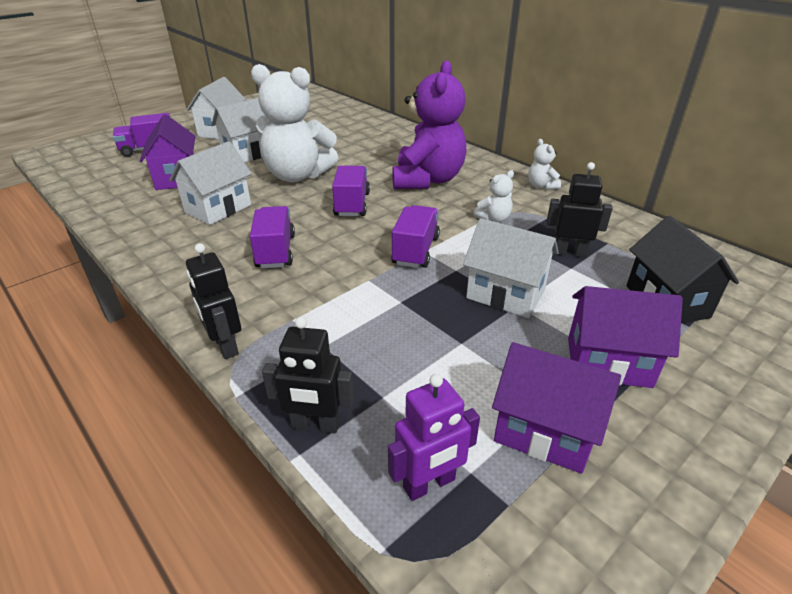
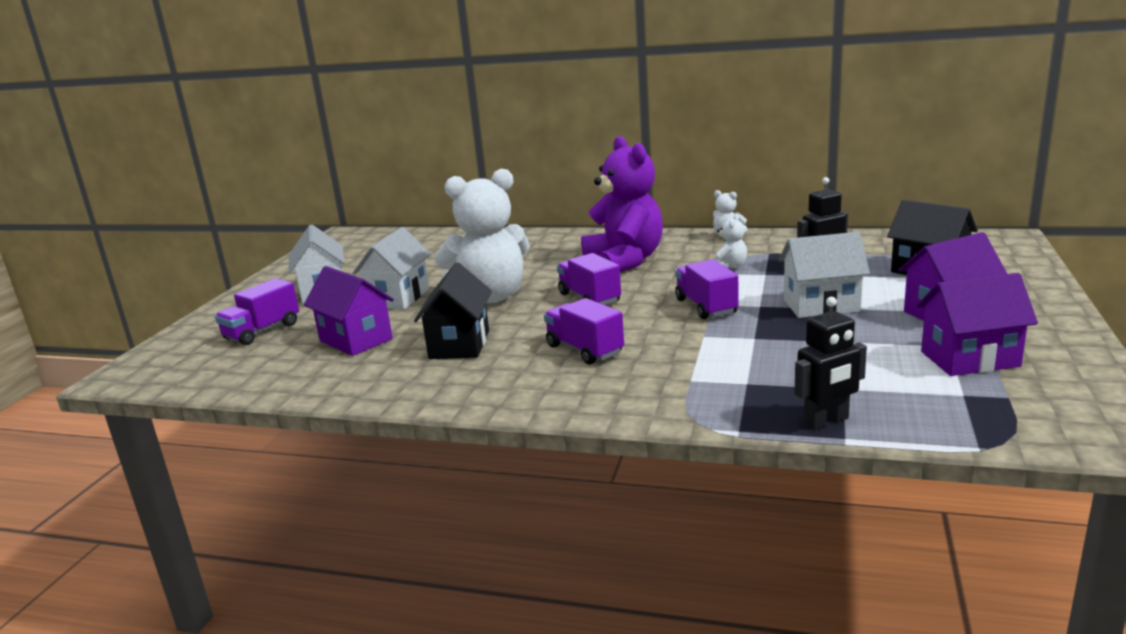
camera: 30 degrees left, 15 degrees down
(218, 209) = (459, 344): white house -> black house
(225, 345) = (667, 416): black robot -> none
(429, 484) = (950, 411): purple robot -> none

